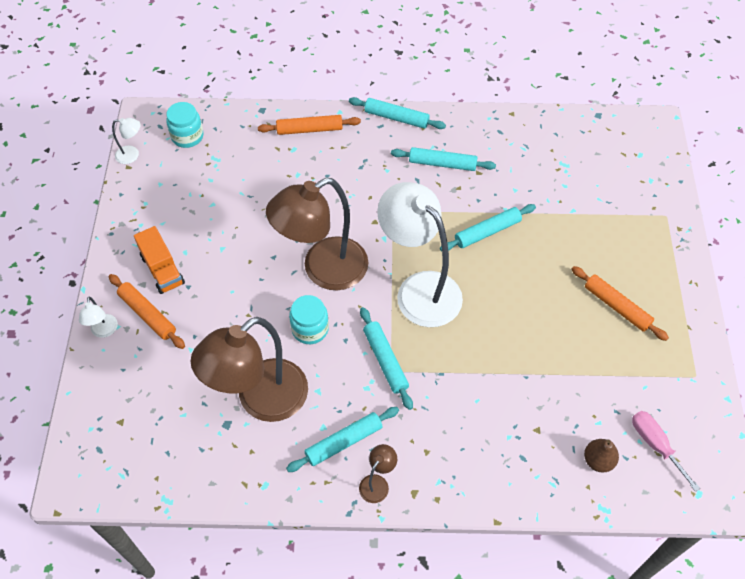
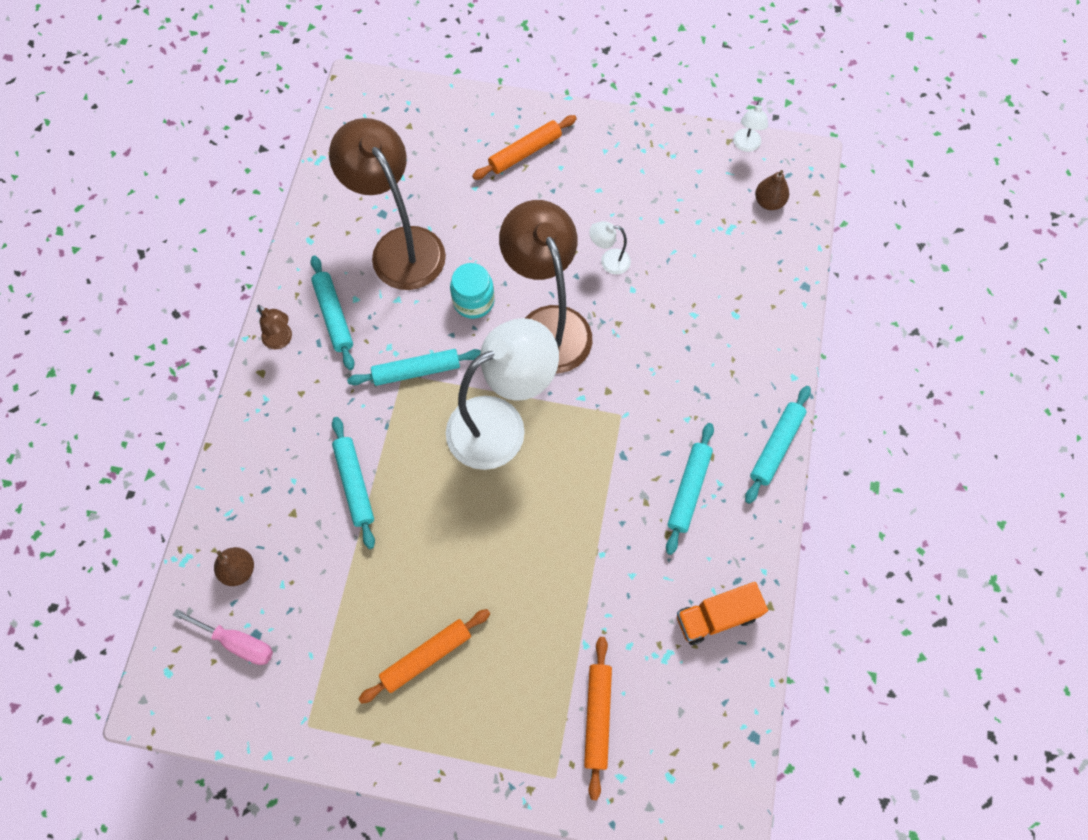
camera: 100 degrees right, 10 degrees up
(104, 331) = (513, 114): white lamp -> white lamp (609, 261)
(162, 270) = (579, 168): orange truck -> orange truck (716, 617)
(187, 136) = (769, 202): turquoise jar -> brown pear
(309, 129) = (766, 337): orange rolling pin -> orange rolling pin (597, 716)
(487, 232) = (569, 522): turquoise rolling pin -> turquoise rolling pin (354, 484)
(655, 444) = (237, 642): pink screwdriver -> pink screwdriver turned 45 degrees clockwise

